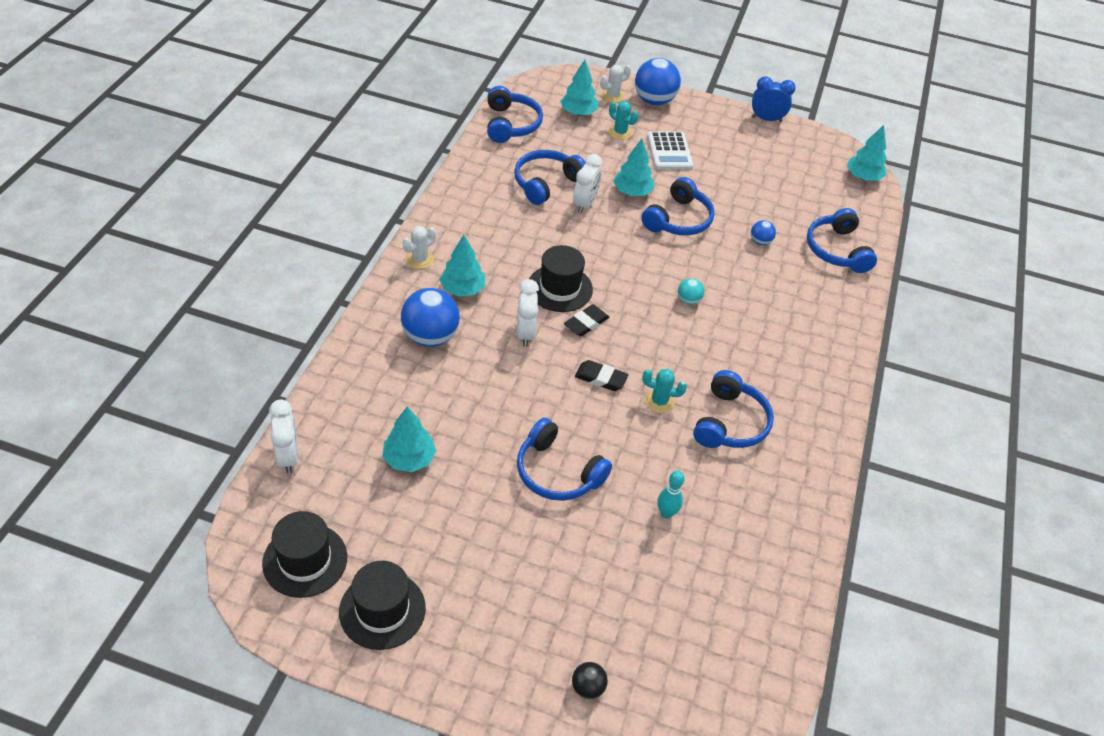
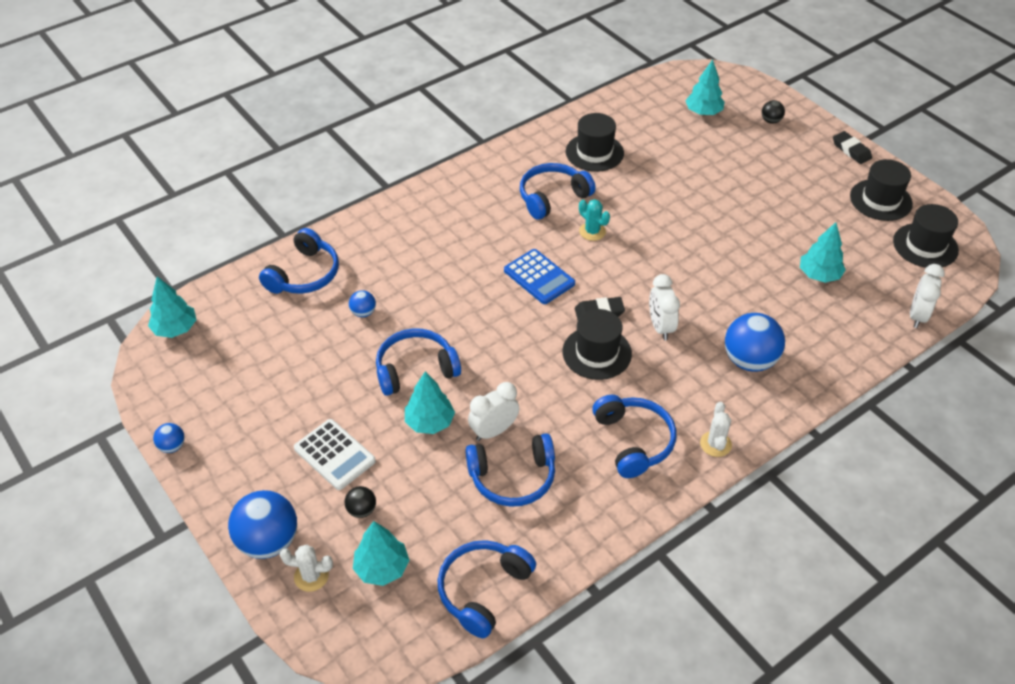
camera: 140 degrees left, 0 degrees up
(420, 259) = (715, 444): white cactus -> white cactus turned 75 degrees counterclockwise
(462, 289) = (691, 392): turquoise tree -> turquoise tree (703, 112)
(525, 333) = (660, 327): white clock -> white clock turned 135 degrees clockwise
(557, 472) = (710, 221): blue headphones -> blue headphones (633, 441)
(600, 378) = (624, 266): black eraser -> black eraser (851, 150)
(620, 132) = (361, 510): turquoise cactus -> black ball
(662, 331) = (539, 277): none -> blue calculator
(666, 513) = (651, 170): turquoise bowling pin -> none
(669, 151) = (334, 455): white calculator -> white calculator turned 105 degrees clockwise
(688, 300) = (489, 291): turquoise ball -> none
(744, 506) = (594, 152): none -> black hat
(766, 119) = (172, 446): blue clock -> blue ball

